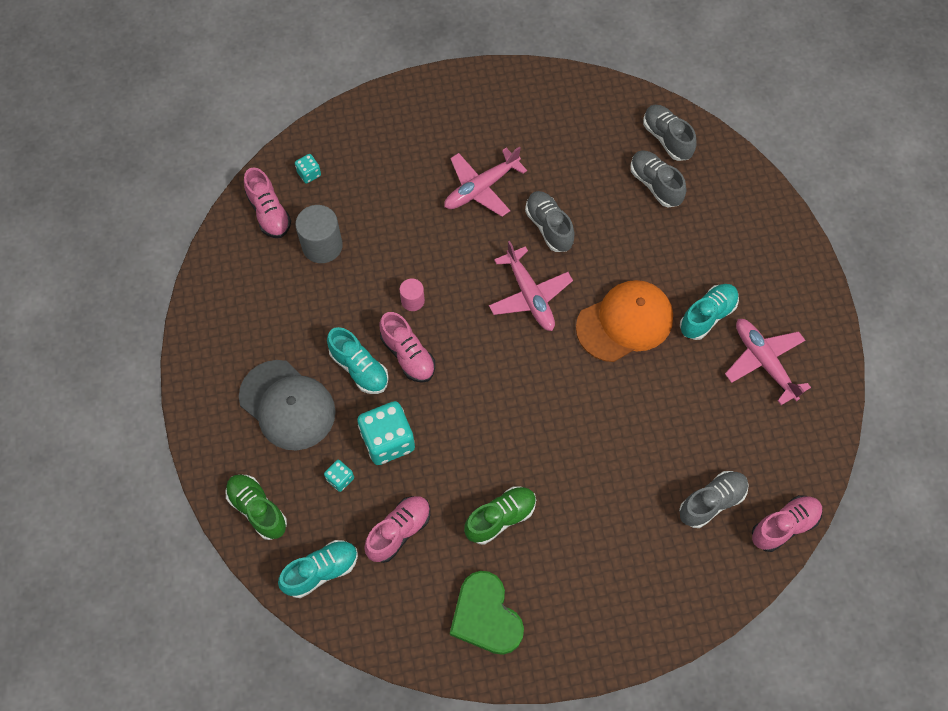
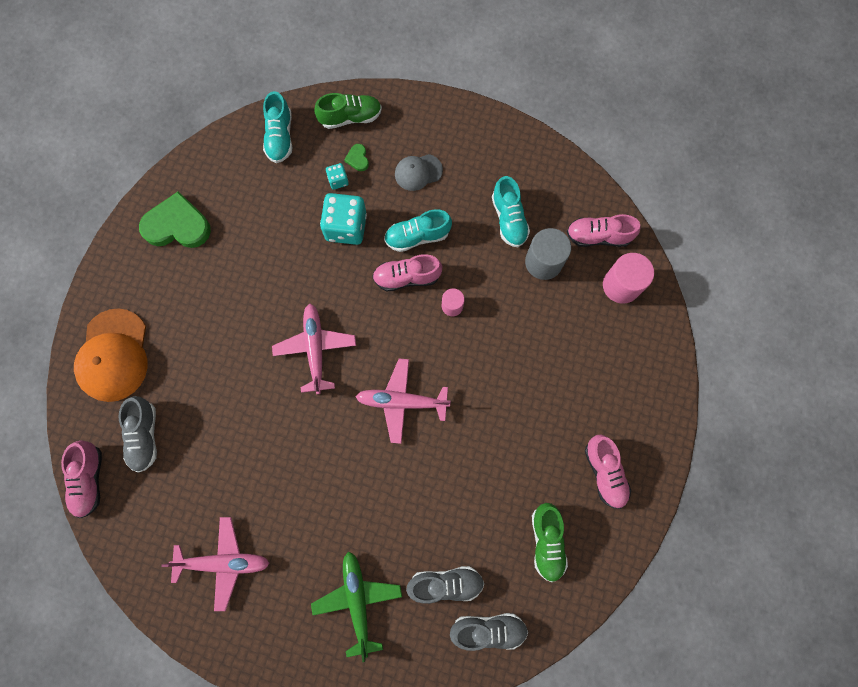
camera: 120 degrees right, 10 degrees up
(287, 405) = (418, 172): grey cap -> grey cap, size x0.55
(304, 473) = (358, 158): none -> green heart
(309, 174) = (621, 285): turquoise dice -> pink cylinder
(399, 531) = (274, 200): pink shoe -> pink shoe (604, 473)
(481, 188) = (529, 422): pink plane -> pink plane (315, 349)
(500, 518) = (237, 274): green shoe -> green shoe (546, 542)
(549, 227) = (457, 457): grey shoe -> none
(625, 322) = (330, 466): orange cap -> orange cap (114, 355)
(707, 316) = (293, 541): turquoise shoe -> turquoise shoe (509, 219)
(715, 240) = (358, 601): none -> green plane

